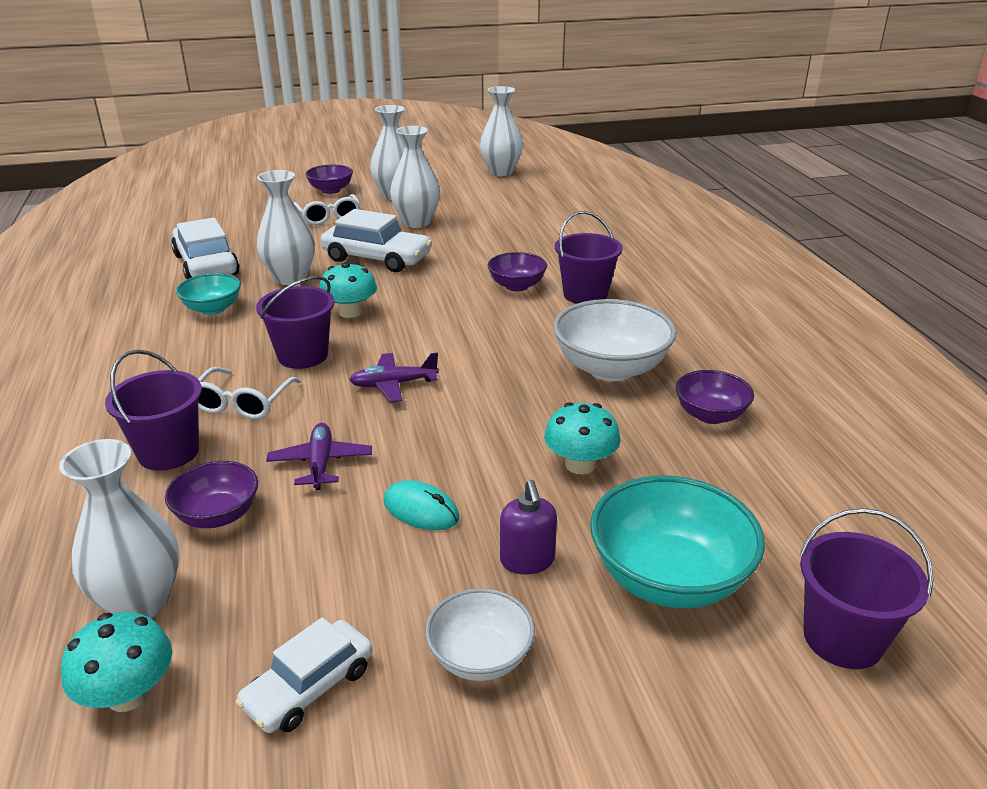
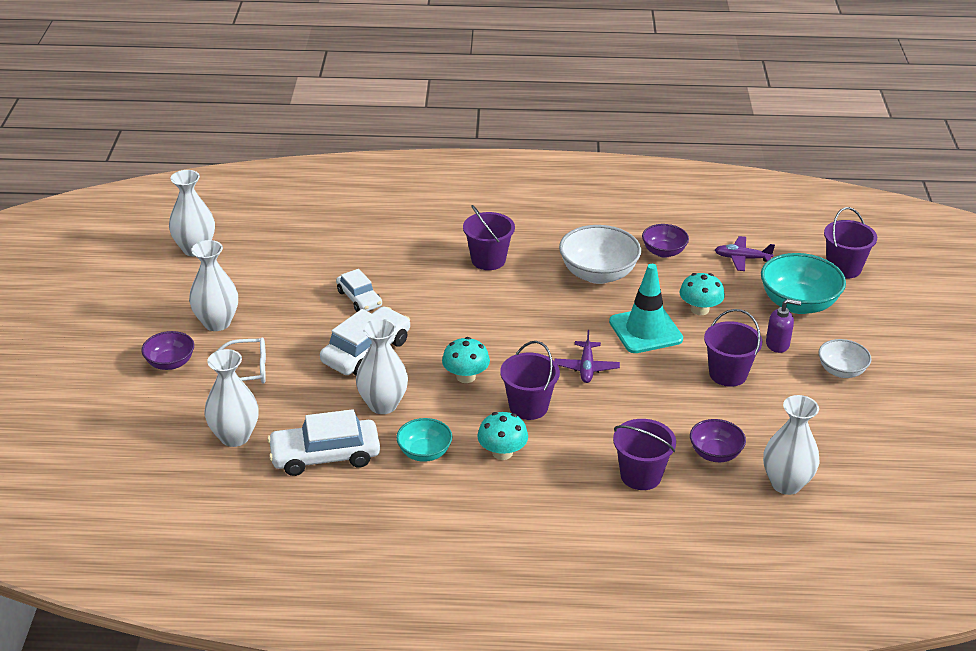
camera: 75 degrees left, 5 degrees up
(128, 694) = (851, 486): turquoise mushroom -> turquoise mushroom (502, 452)
(242, 403) = (588, 439): white glasses -> none
(309, 687) = (853, 426): white car -> white car (359, 298)
(320, 463) = (672, 408): purple plane -> purple plane (742, 258)
(416, 222) = (296, 319): white vase -> white vase (235, 436)
(421, 510) = (728, 374): turquoise mouse -> purple bucket
(498, 421) = (645, 330): none -> turquoise traffic cone
(517, 286) = (458, 288): purple bowl -> none

